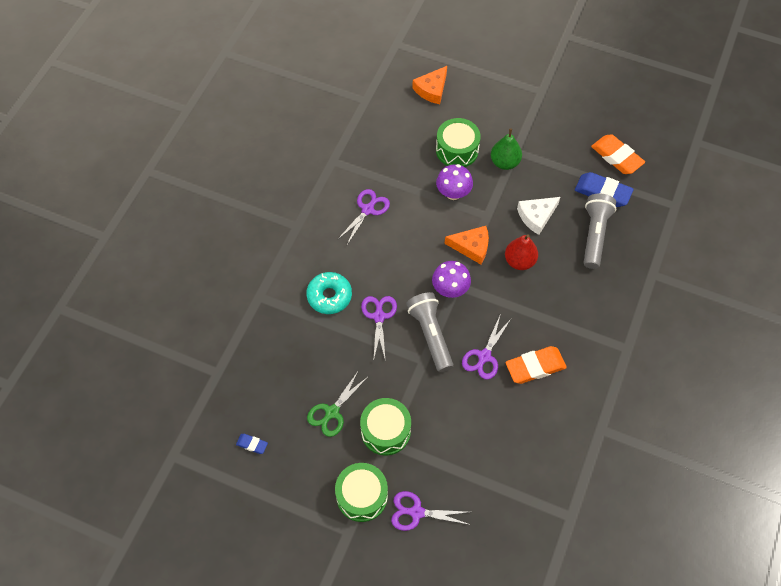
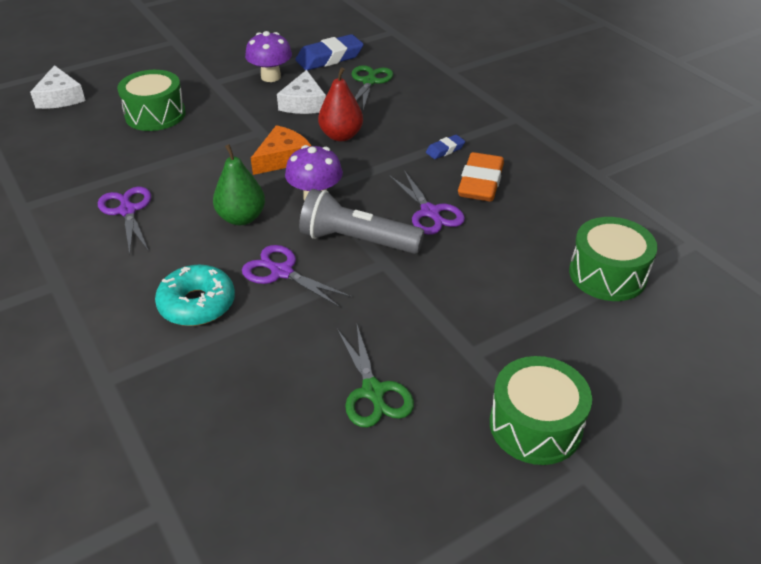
camera: 55 degrees left, 20 degrees down
(252, 444) = (336, 527): blue eraser -> blue eraser (445, 150)
(385, 431) = (453, 348): green drum -> green drum (607, 274)
(416, 512) = (602, 377): purple scissors -> none
(432, 89) = (60, 97): orange cheese -> white cheese
(453, 193) = (201, 140): purple mushroom -> purple mushroom (271, 77)
(504, 162) = (216, 93): green pear -> green pear (241, 218)
(594, 235) = (369, 81): grey flashlight -> green scissors
(616, 157) = (303, 36): orange eraser -> none

